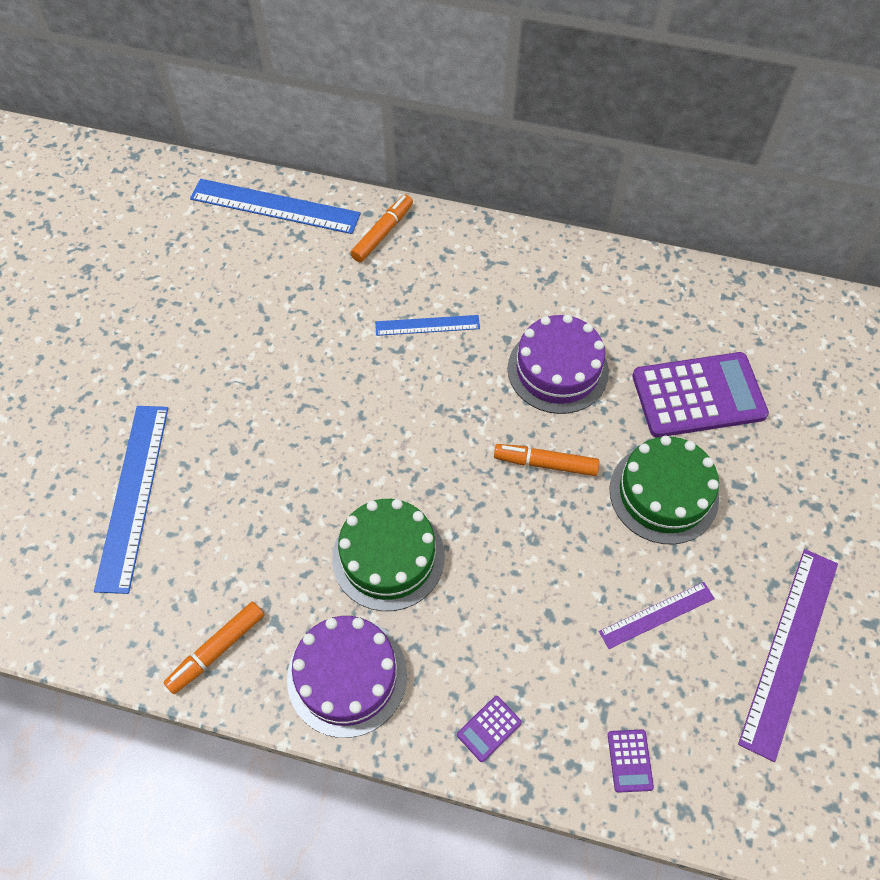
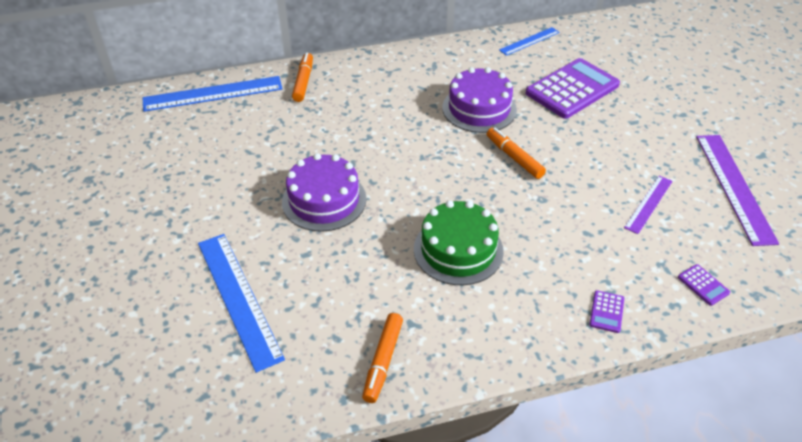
camera: 30 degrees left, 15 degrees down
(347, 676) = (489, 330): purple cake -> purple cake (324, 200)
(427, 325) = (376, 118): blue ruler -> blue ruler (529, 41)
(545, 463) = (514, 157): orange marker -> orange marker turned 75 degrees clockwise
(663, 493) = (596, 143): green cake -> none

